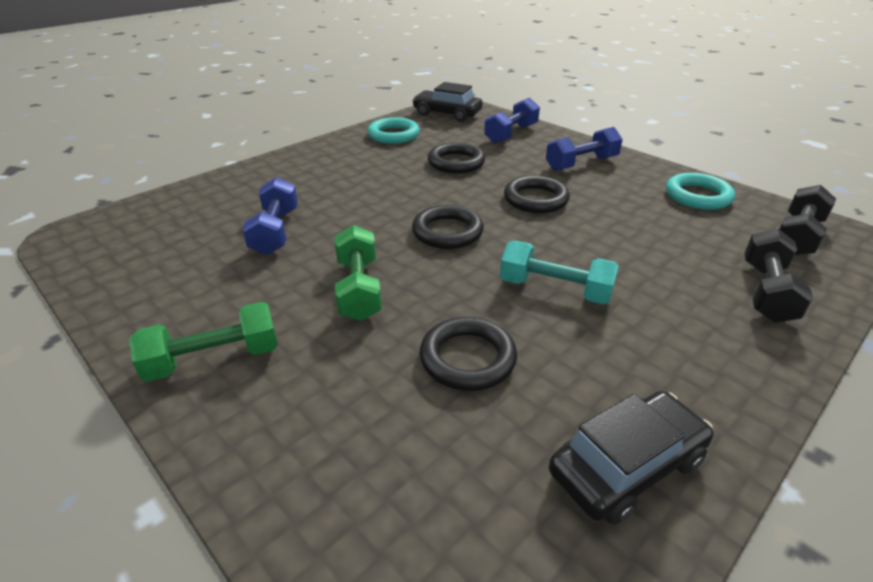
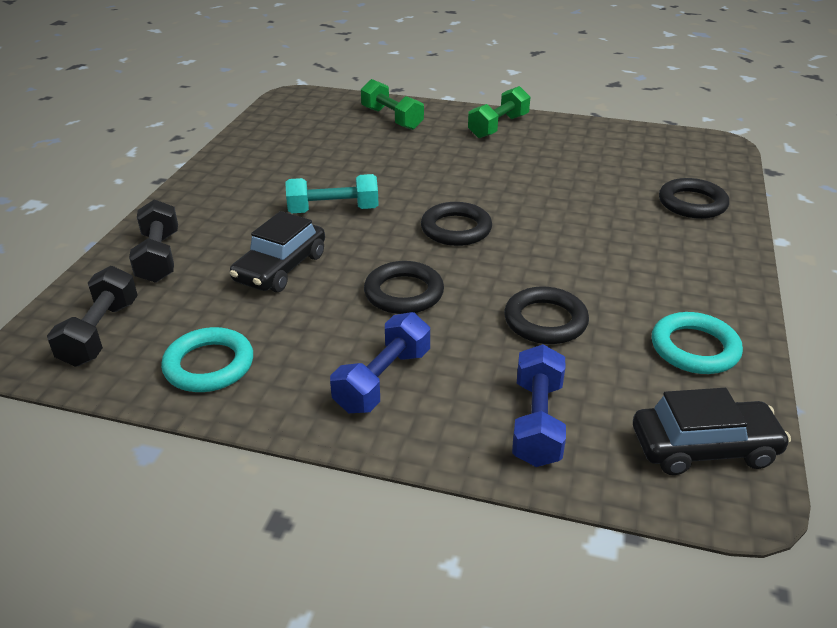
camera: 150 degrees right, 0 degrees up
(275, 231) = (590, 188): blue dumbbell -> none
(359, 289) = (470, 172): green dumbbell -> green dumbbell (392, 118)
(467, 358) = (364, 161): black ring -> black ring (692, 203)
(626, 466) = (260, 148): black car -> black car (280, 268)

